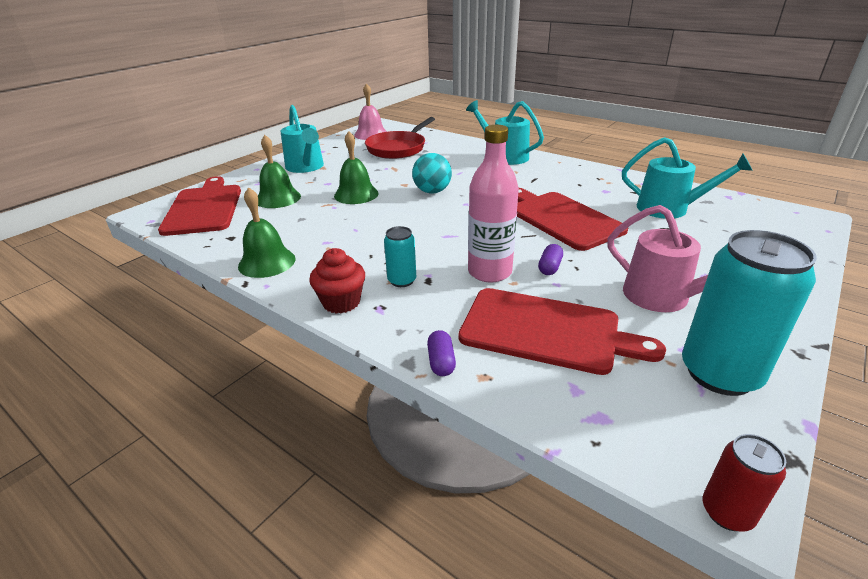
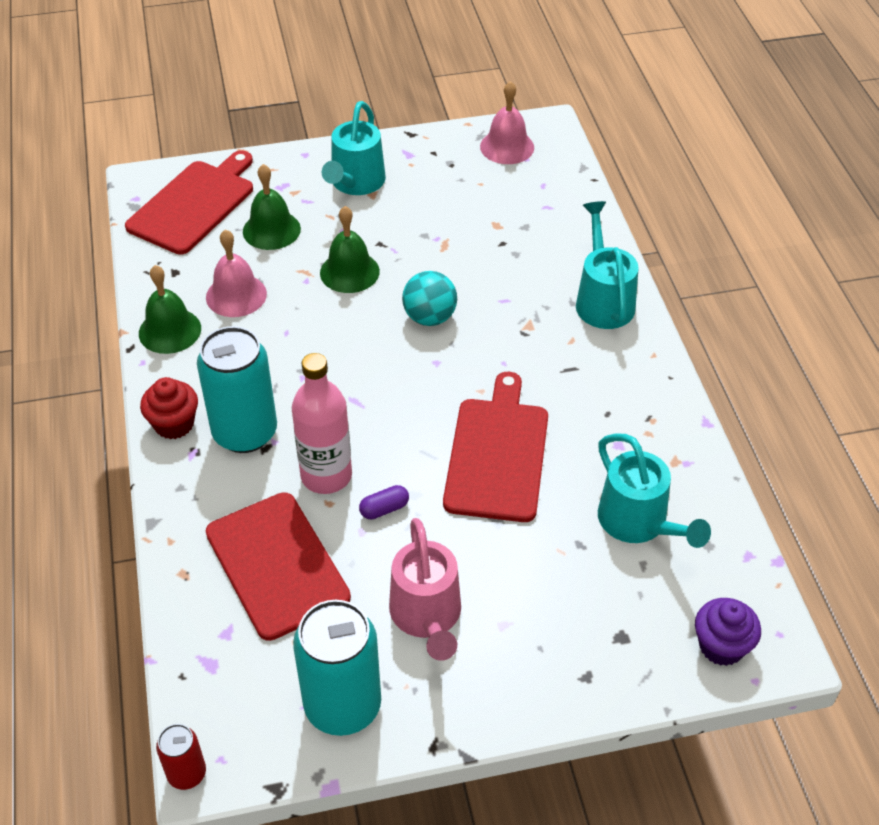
camera: 40 degrees right, 15 degrees up
(294, 229) = (236, 295): none -> pink bell
(398, 148) = (499, 202): red pan -> none
(402, 281) = (245, 433): turquoise can -> turquoise can, size x2.03
(441, 362) = (172, 538): purple capsule -> none
(792, 227) = (721, 646): none -> purple cupcake

